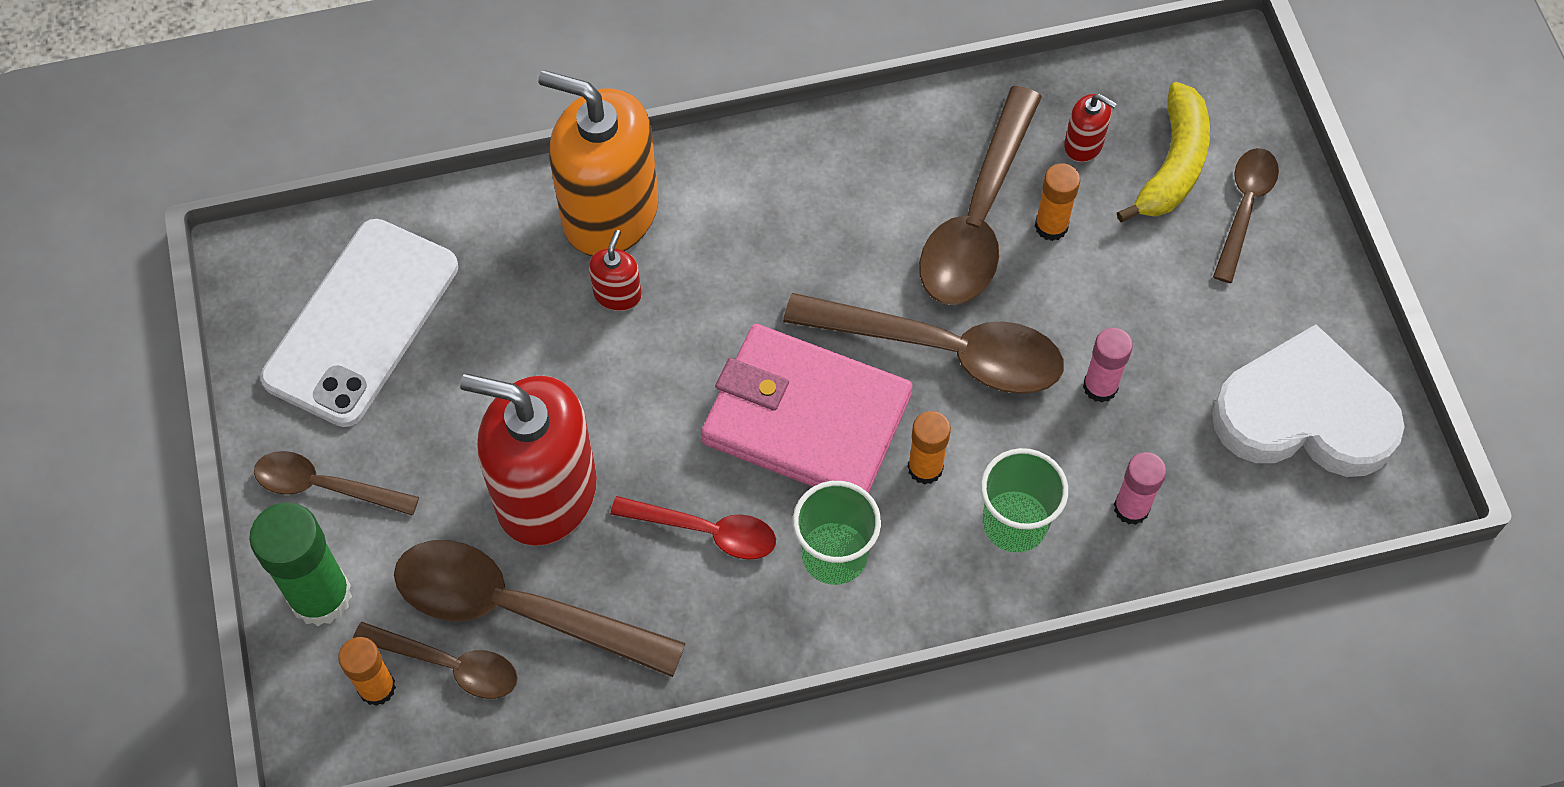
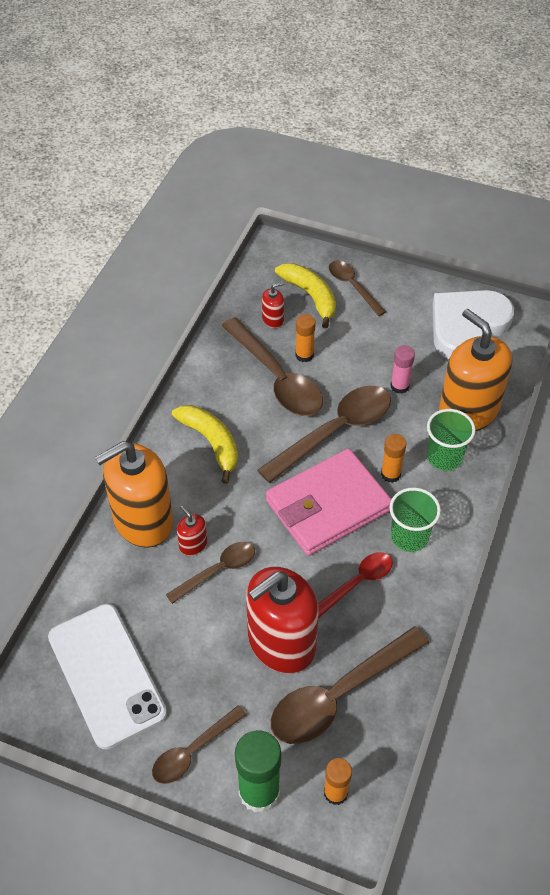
camera: 55 degrees left, 10 degrees down
(449, 665) = (347, 747): brown spoon -> brown spoon (218, 570)
(797, 209) = (211, 443): none -> yellow banana
(1131, 508) = (468, 411): pink glue stick -> orange soap dispenser

